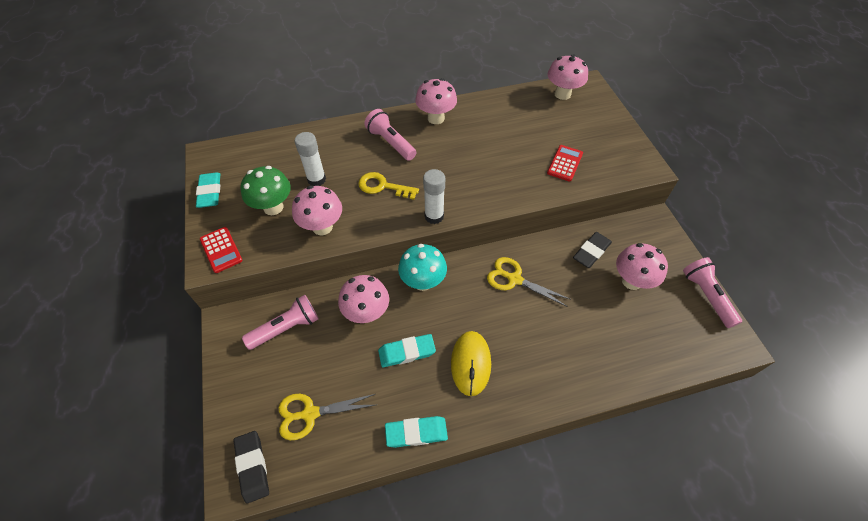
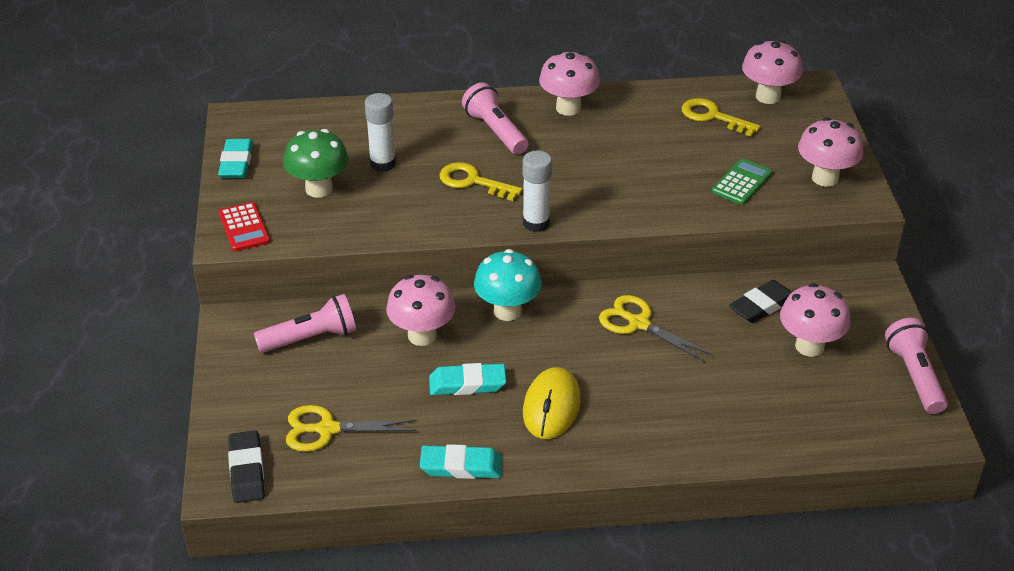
camera: 10 degrees right, 15 degrees down
(322, 227) = (381, 218): pink mushroom -> pink mushroom (825, 178)
(532, 114) = (713, 117): none -> yellow key
(564, 163) = (741, 182): red calculator -> green calculator

